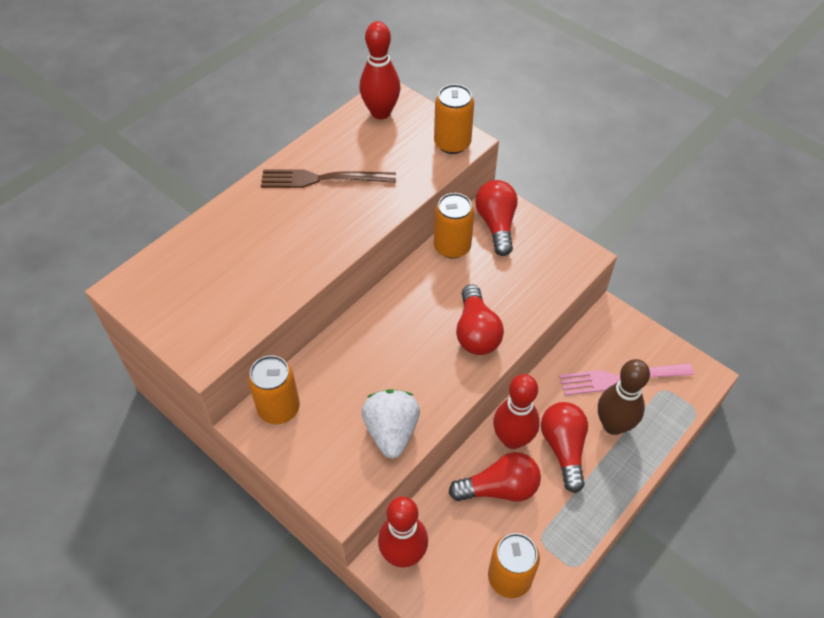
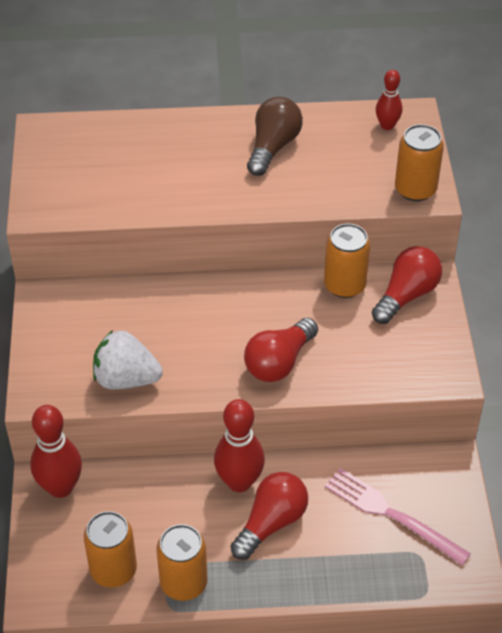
camera: 45 degrees right, 5 degrees down
(279, 408) = (70, 301): orange can -> orange can (183, 583)
(323, 179) = (273, 147): brown fork -> brown light bulb
(380, 112) = (387, 125): red bowling pin -> red bowling pin, size x0.59
(391, 431) = (126, 379): white strawberry -> white strawberry turned 120 degrees counterclockwise
(499, 488) = (184, 506): red light bulb -> none
(613, 425) = (336, 542): brown bowling pin -> none

